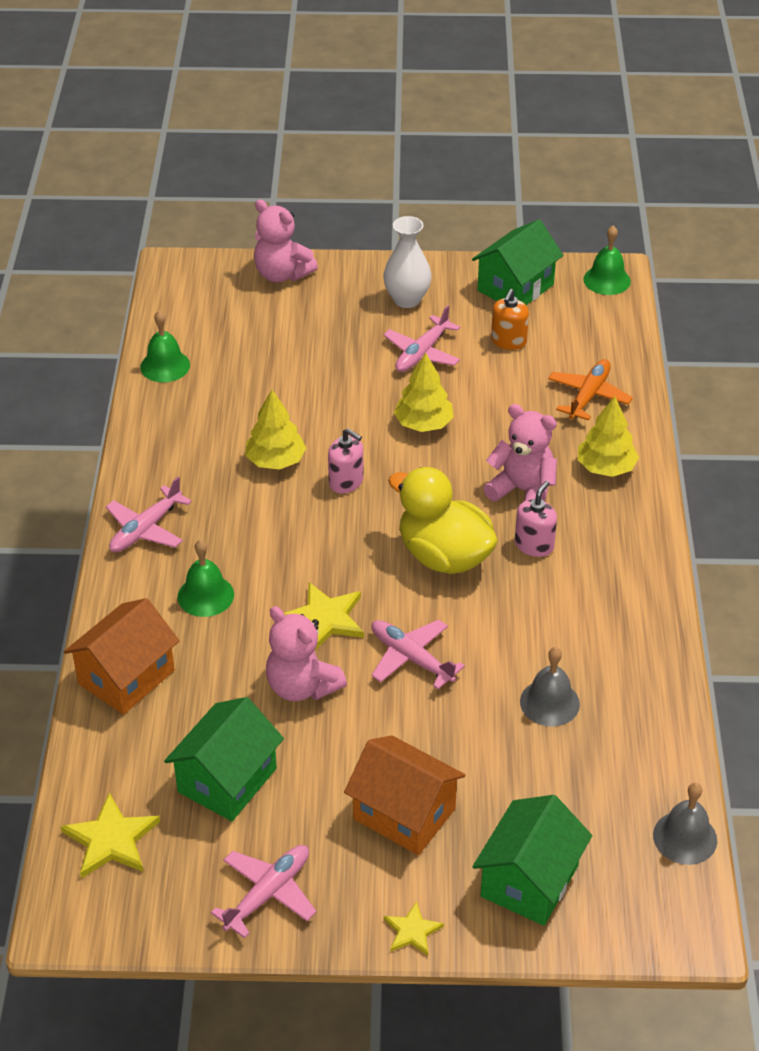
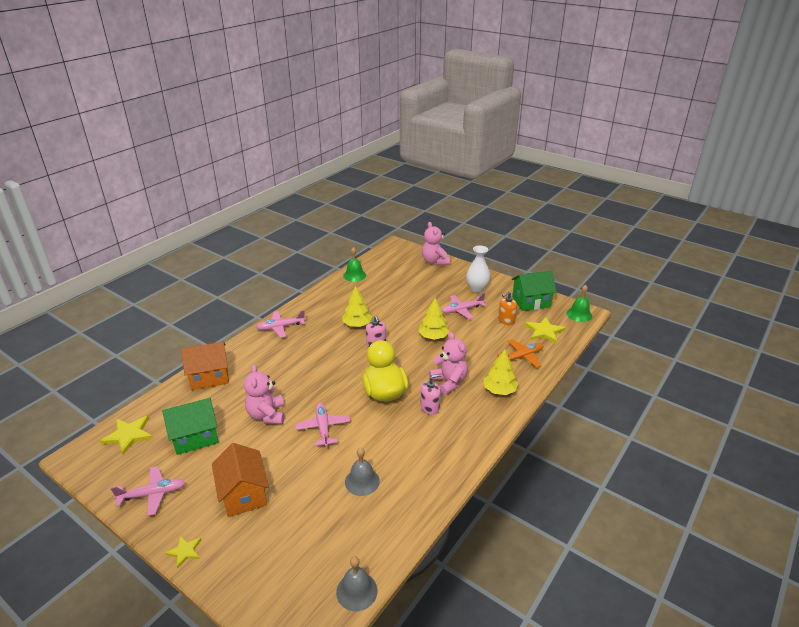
camera: 35 degrees right, 10 degrees down
(205, 595) = (273, 361): green bell -> none
(325, 619) = (307, 393): yellow star -> yellow star (544, 331)
(529, 881) = (260, 562): green house -> none

